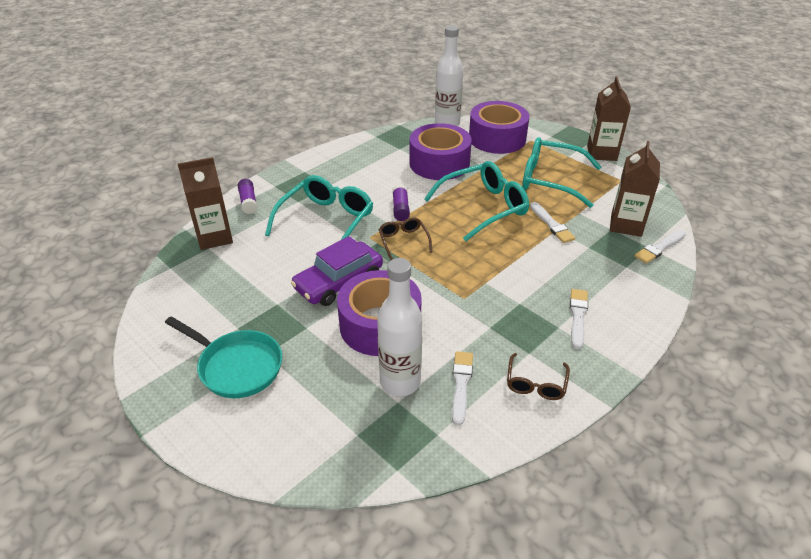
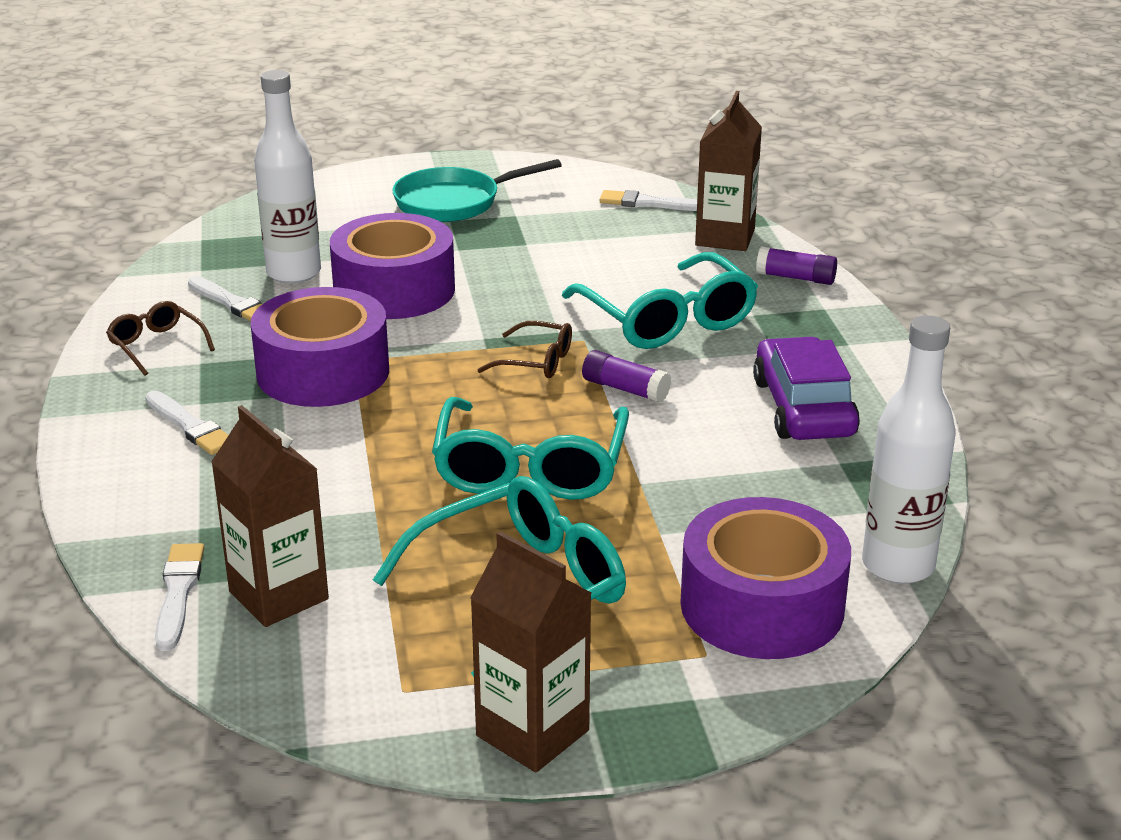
camera: 125 degrees right, 10 degrees down
(338, 282) = (512, 289): purple car -> purple car (804, 408)
(439, 163) = (732, 484): purple tape -> purple tape (323, 372)
(551, 224) = (394, 513): white brush -> white brush (650, 203)

